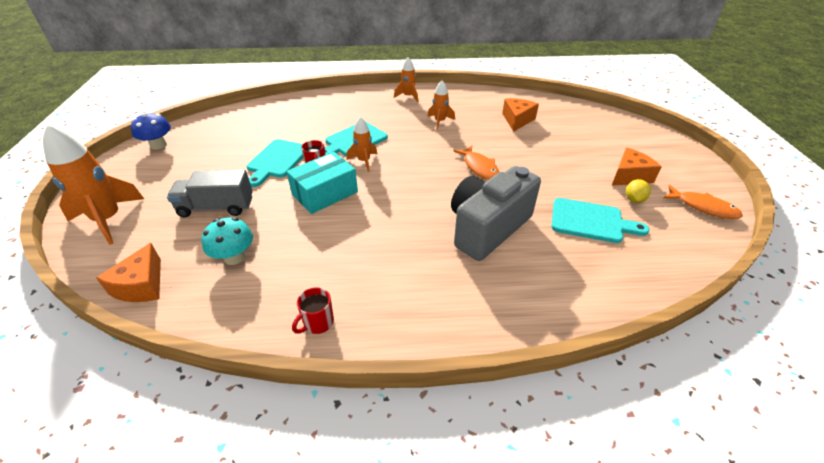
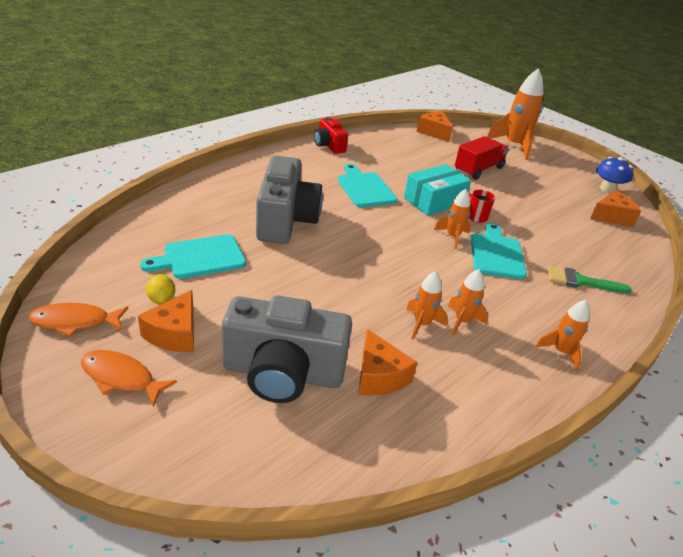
camera: 135 degrees right, 5 degrees down
(216, 207) = (478, 169): grey truck -> red truck
(217, 129) = (612, 217): none -> orange cheese
(234, 257) = (416, 153): turquoise mushroom -> none
(277, 160) = (512, 210): turquoise cutting board -> turquoise cutting board (365, 188)
(317, 323) = (329, 146): red mug -> red camera
(325, 193) = (434, 201): turquoise box -> turquoise box turned 45 degrees clockwise
(333, 111) = (581, 281): none -> green brush
(465, 128) = (421, 324): none -> orange rocket
(479, 167) = (348, 274): orange fish -> orange fish (121, 378)
(569, 137) = (283, 373): none -> grey camera

